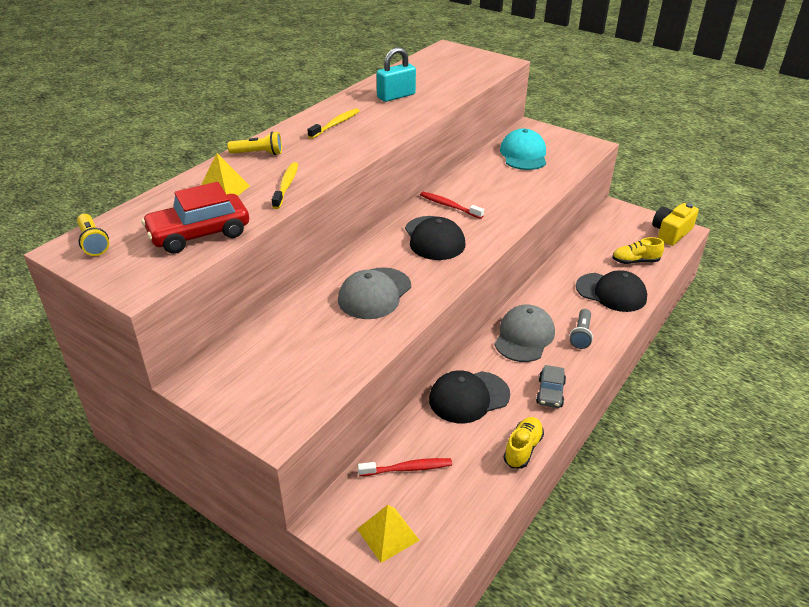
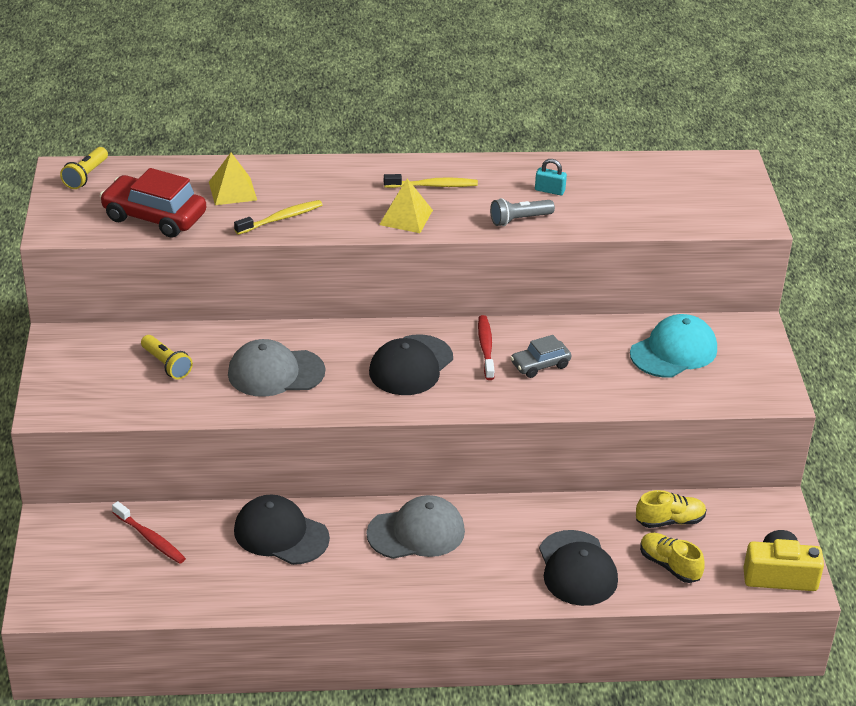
camera: 50 degrees right, 0 degrees up
(258, 153) = (317, 174): yellow flashlight -> yellow flashlight (166, 365)
(387, 534) = (68, 563): yellow pyramid -> yellow pyramid (406, 217)
(396, 96) = (549, 190): turquoise padlock -> turquoise padlock, size x0.56
(522, 449) = (247, 602): yellow shoe -> yellow shoe (670, 521)
(550, 393) = (346, 588): grey car -> grey car (540, 365)
(581, 335) = (467, 574): grey flashlight -> grey flashlight (519, 220)

